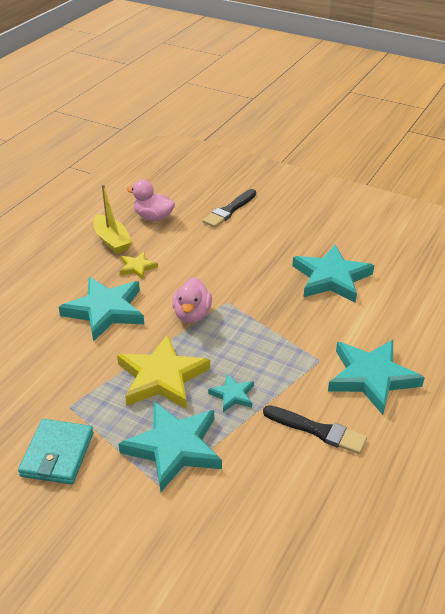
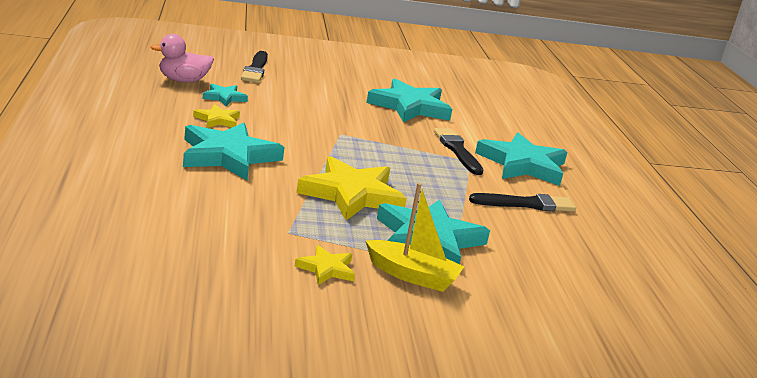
camera: 40 degrees left, 15 degrees down
(57, 454) = (326, 269): turquoise wallet -> yellow star
(112, 241) = (161, 102): yellow boat -> yellow boat (412, 276)
(192, 315) = (320, 147): pink duck -> none
(232, 395) = (431, 195): turquoise star -> turquoise star (224, 97)
(320, 344) = (457, 150): none -> black brush

